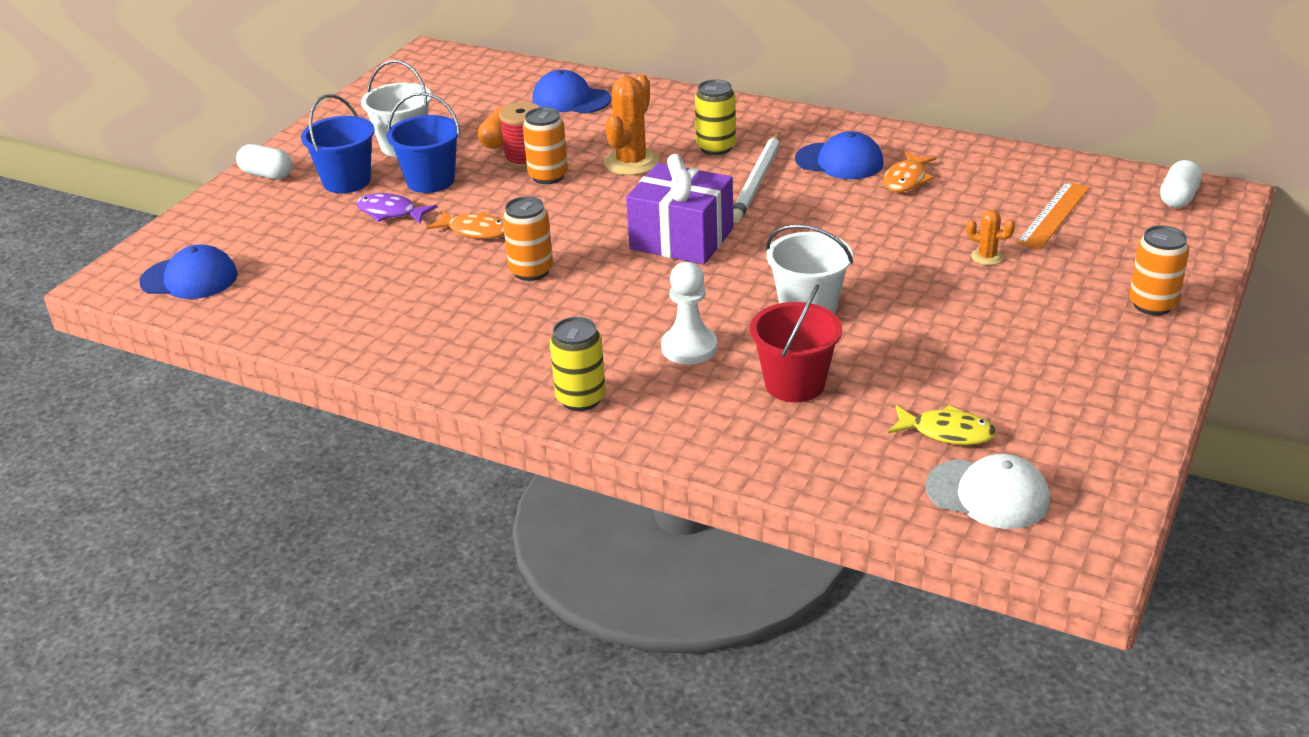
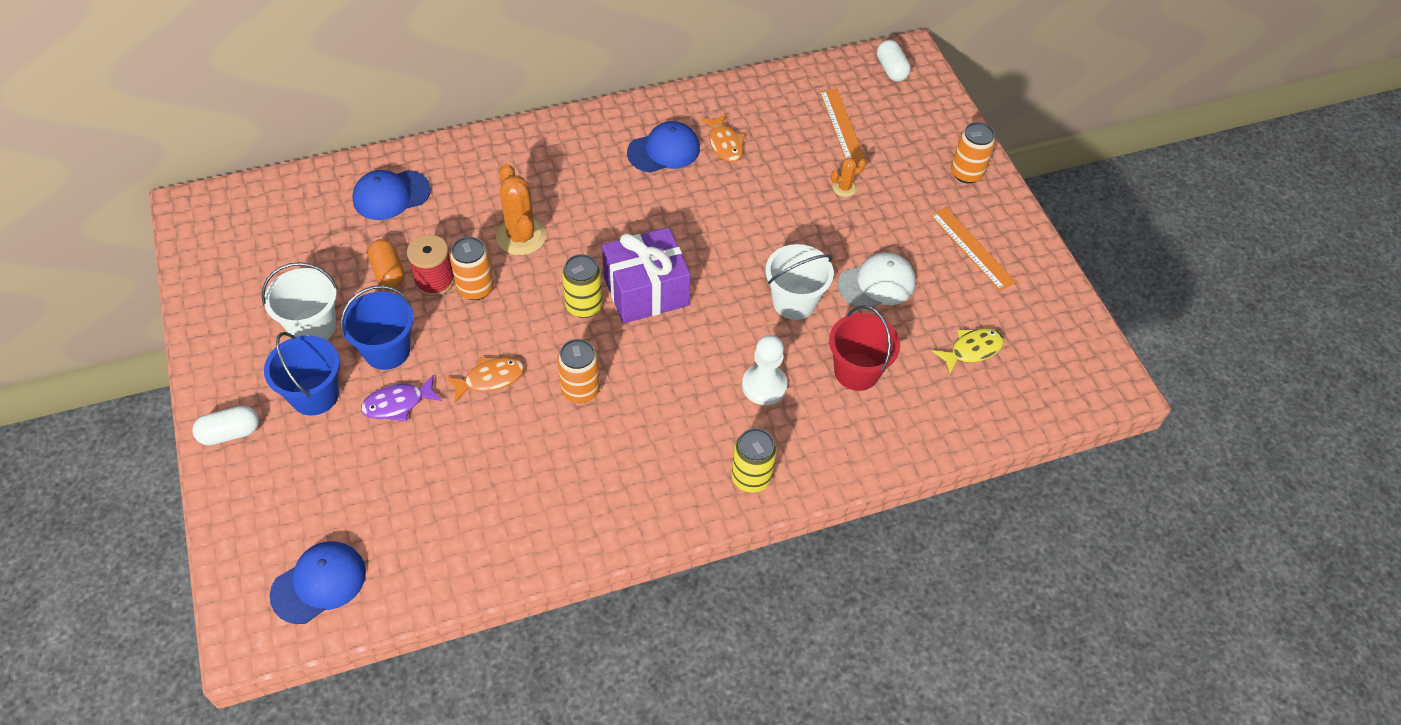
camera: 50 degrees left, 20 degrees up
(716, 147) = (564, 185): yellow can -> yellow can (584, 306)
(757, 181) = (631, 202): white pencil -> none
(988, 494) = (1037, 381): white cap -> white cap (877, 284)
(1069, 361) = (972, 248): none -> orange ruler

